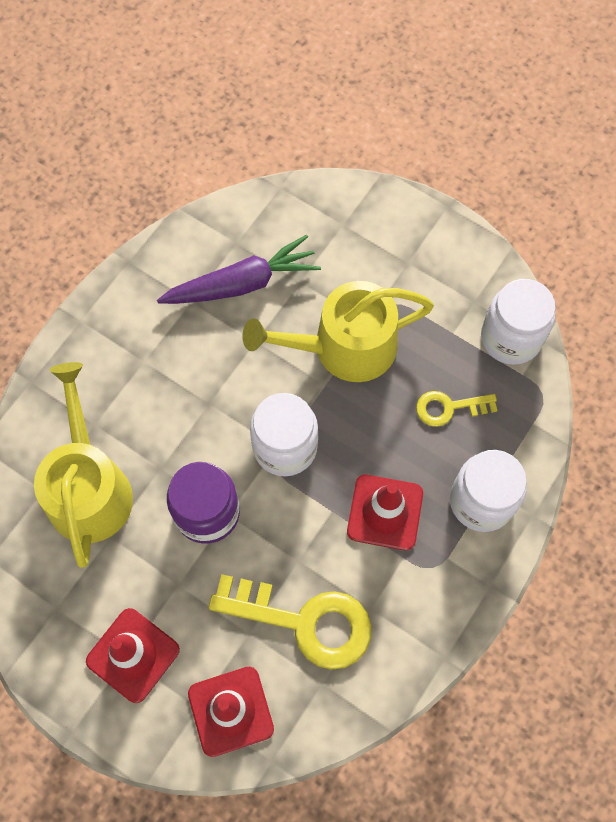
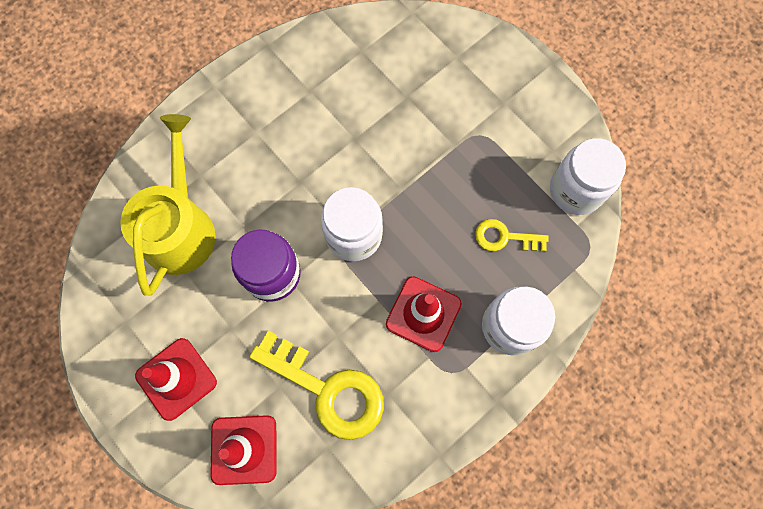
camera: 15 degrees right, 5 degrees up
(242, 283) = (357, 86): purple carrot -> none
(344, 347) = (428, 162): yellow watering can -> none

